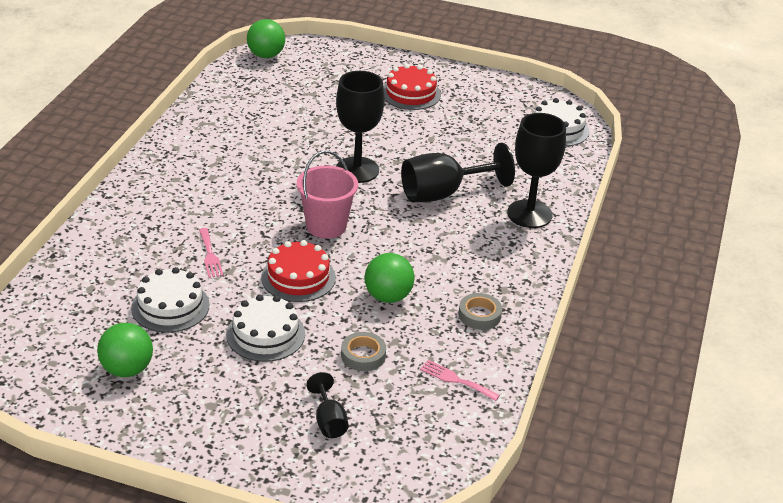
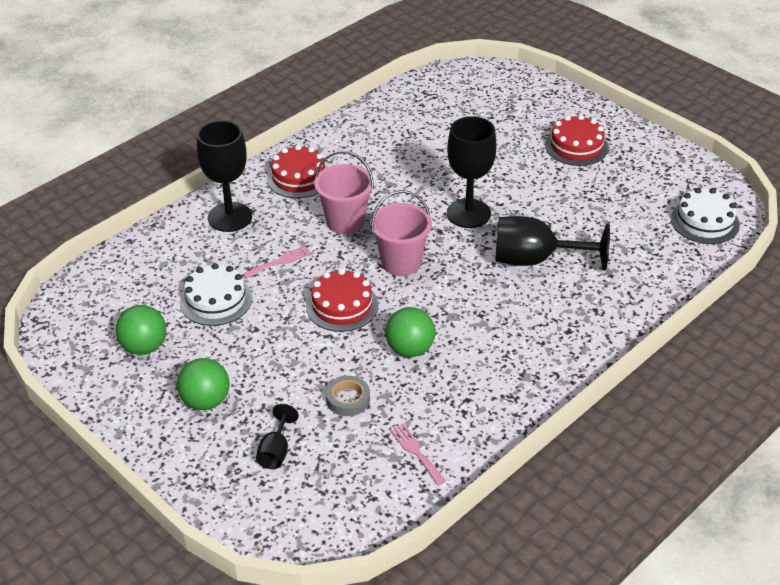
camera: 30 degrees right, 5 degrees up
(173, 177) = (299, 177): none -> red cake
(210, 255) = (280, 262): pink fork -> pink fork turned 135 degrees counterclockwise
(248, 204) = (345, 221): none -> pink bucket
(265, 334) = (277, 351): white cake -> none
(266, 55) = (462, 74): green ball -> green ball (206, 401)
(479, 315) = (483, 395): grey tape -> none
(529, 214) = (608, 305): black goblet -> black goblet (230, 217)

